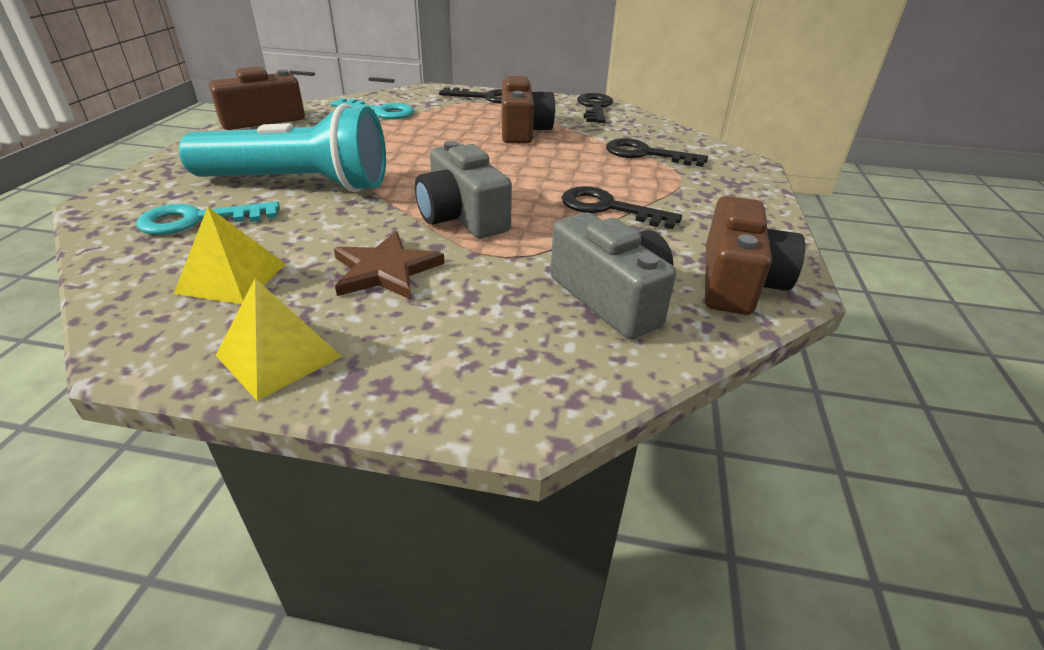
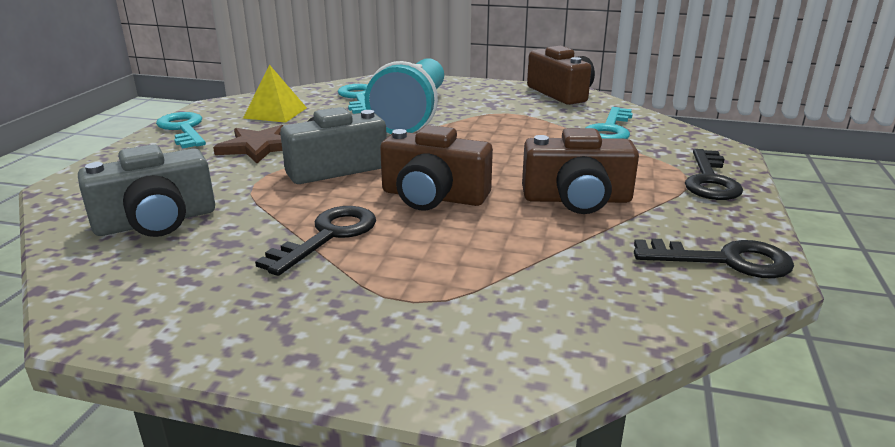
camera: 95 degrees right, 10 degrees down
(279, 355) = (183, 129): yellow pyramid -> turquoise key
(645, 154) = (503, 282): black key -> none
(737, 282) = (127, 290): brown camera -> brown camera (433, 197)

